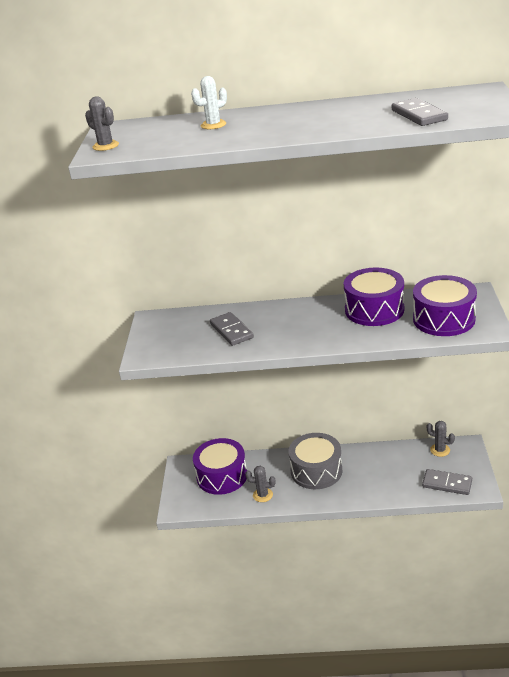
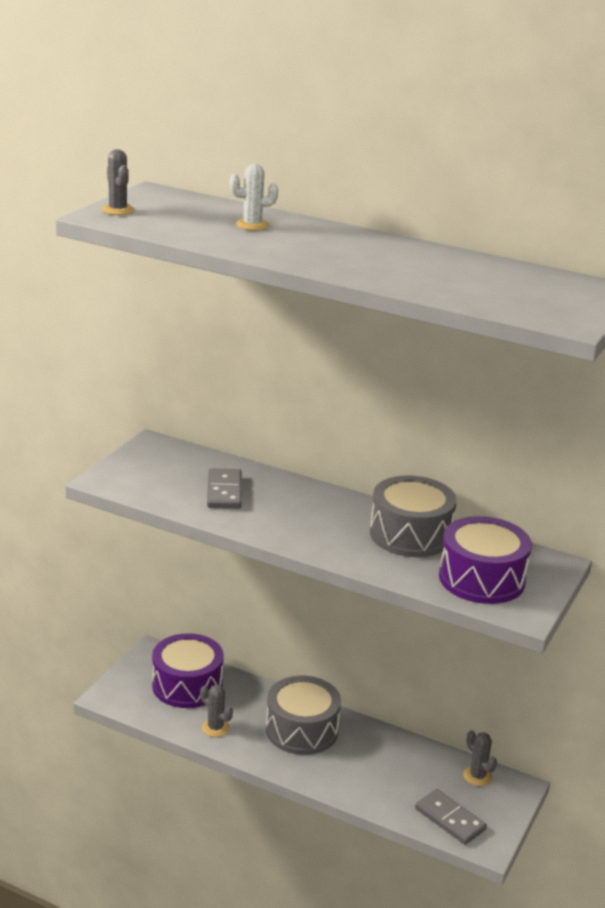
camera: 20 degrees right, 5 degrees down
(374, 310) = (410, 534): purple drum -> grey drum
(419, 115) = (478, 290): grey domino -> none

